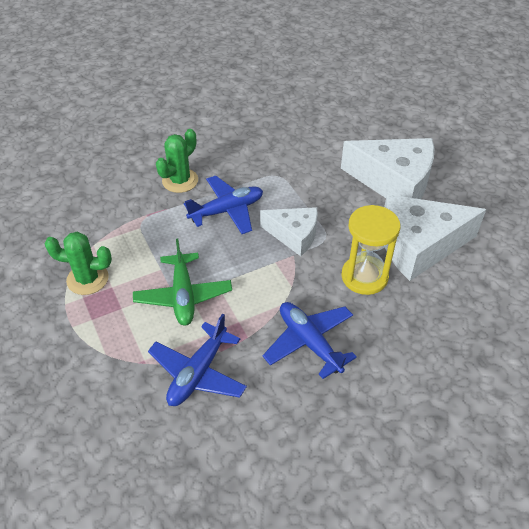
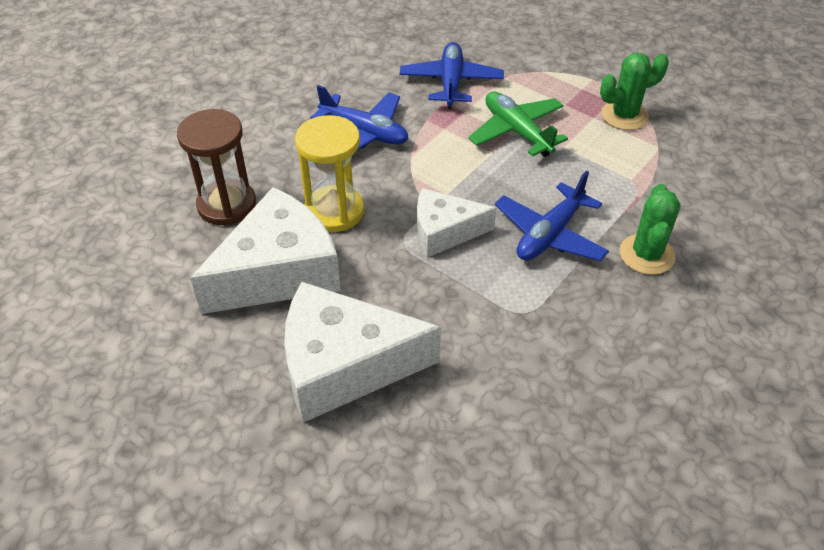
camera: 155 degrees right, 0 degrees up
(447, 311) = (227, 205): none -> brown hourglass

